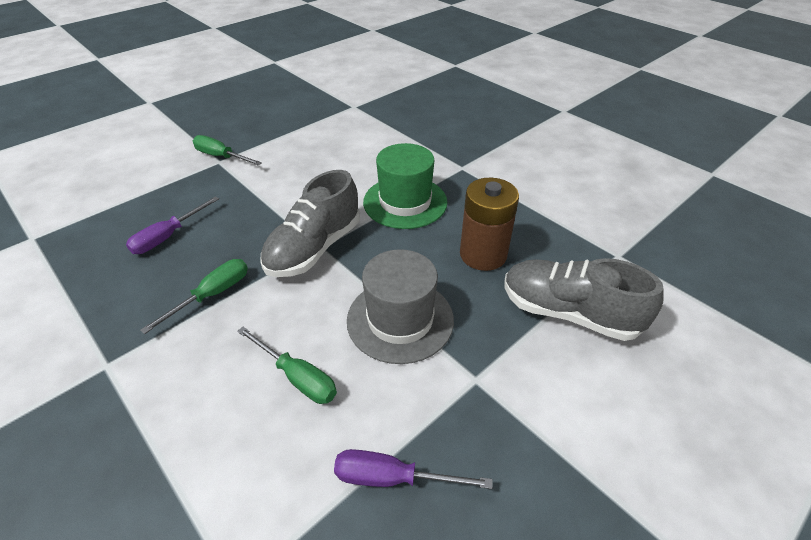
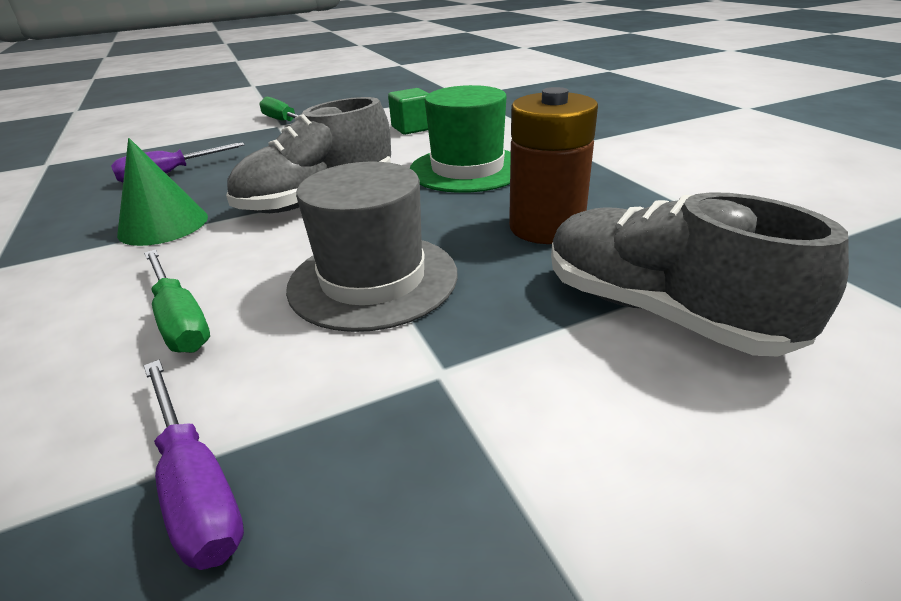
camera: 20 degrees right, 10 degrees down
(212, 295) = (163, 225): green screwdriver -> green cone
(338, 156) = (412, 128): none -> green cube
(392, 478) = (196, 485): purple screwdriver -> purple screwdriver turned 150 degrees counterclockwise

